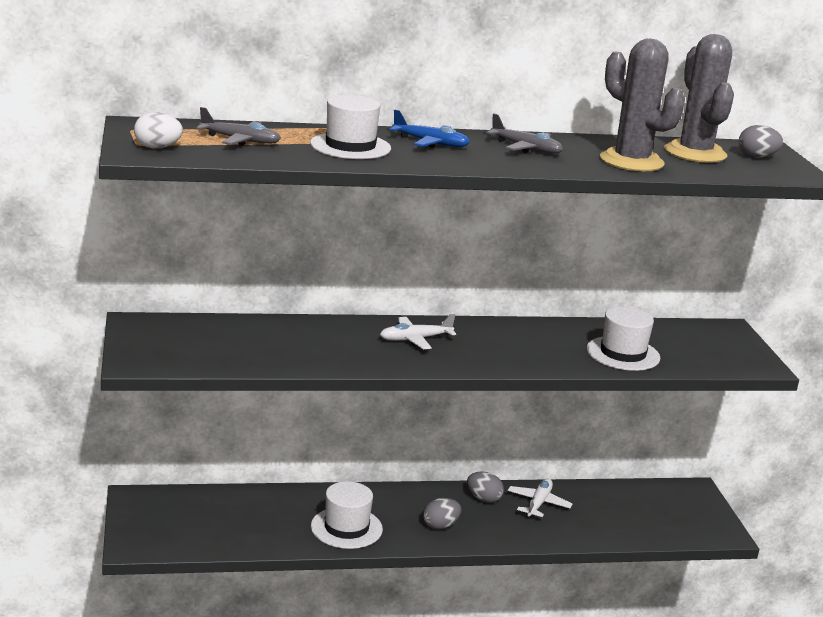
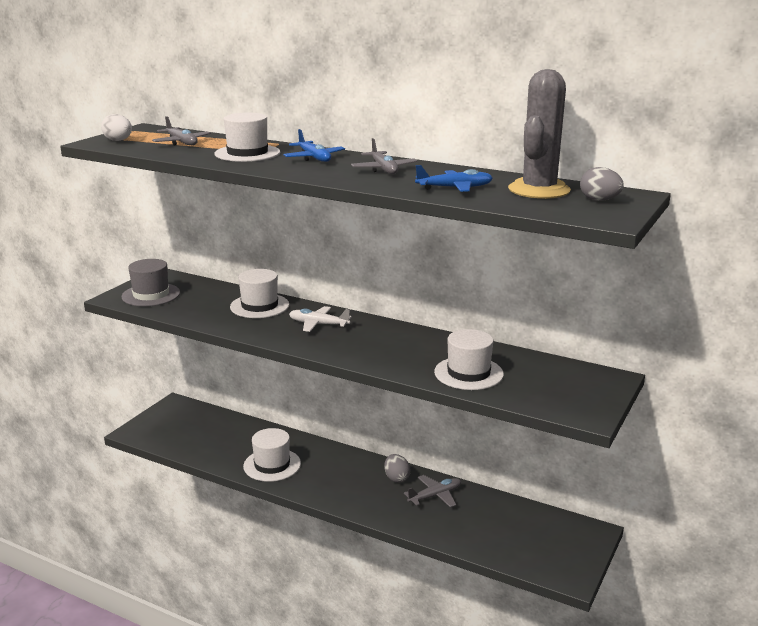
camera: 40 degrees right, 0 degrees up
(171, 349) = (151, 295): none -> grey hat
(320, 333) = (259, 306): none -> white hat
(440, 526) = (338, 486): grey egg -> none
(538, 503) = (435, 496): white plane -> grey plane
(631, 161) = (455, 188): grey cactus -> blue plane

